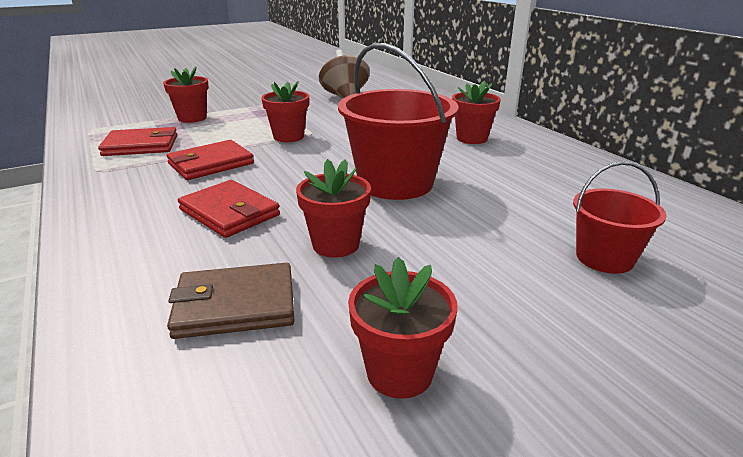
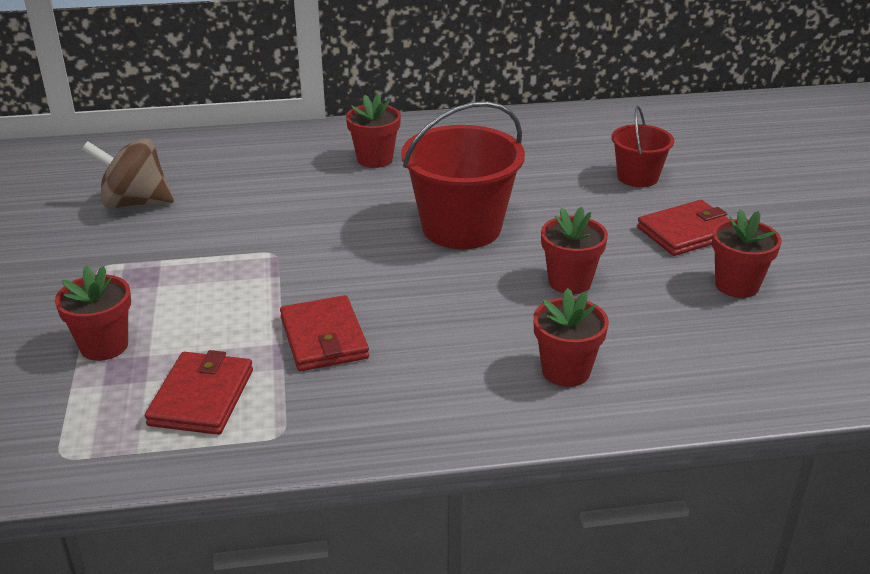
camera: 70 degrees left, 5 degrees up
(229, 212) = (475, 333): red wallet -> red wallet (687, 232)
(235, 305) = (644, 342): brown wallet -> none
(288, 137) = (270, 270): red flower pot -> red flower pot (566, 371)

